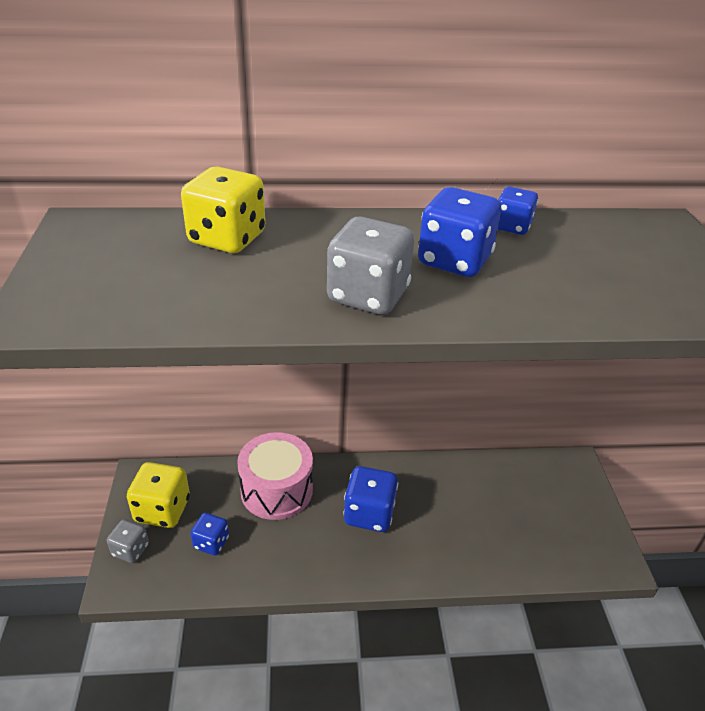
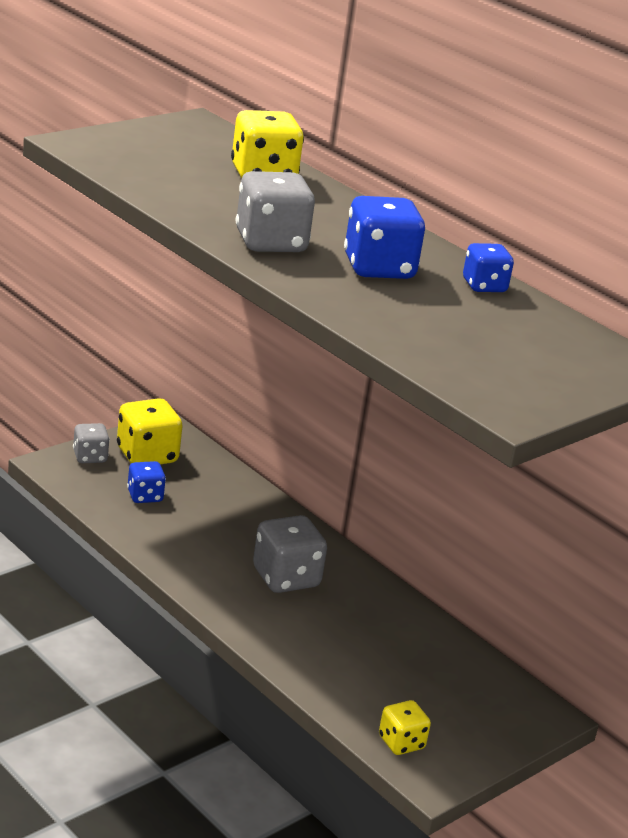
camera: 50 degrees right, 10 degrees down
(276, 490) = (245, 510): pink drum -> none
(369, 514) = (286, 578): blue dice -> grey dice
(577, 557) = (401, 743): none -> yellow dice

